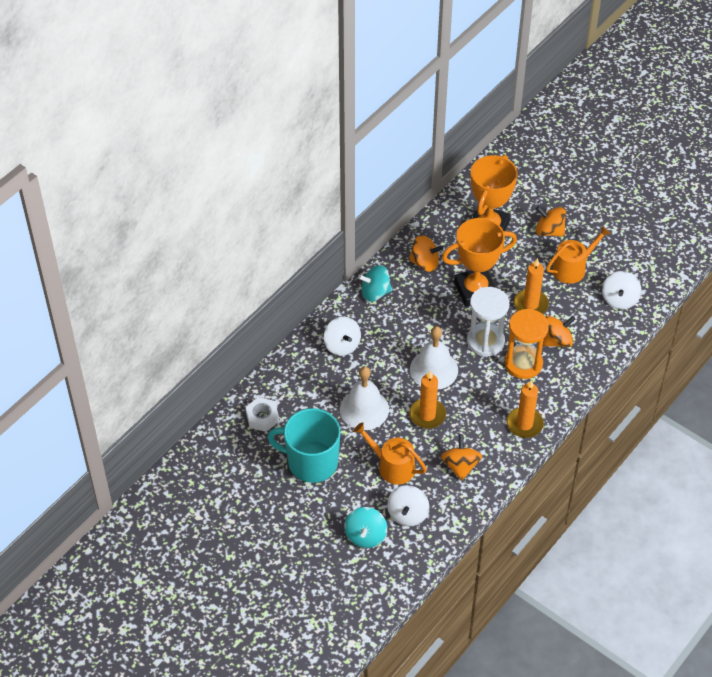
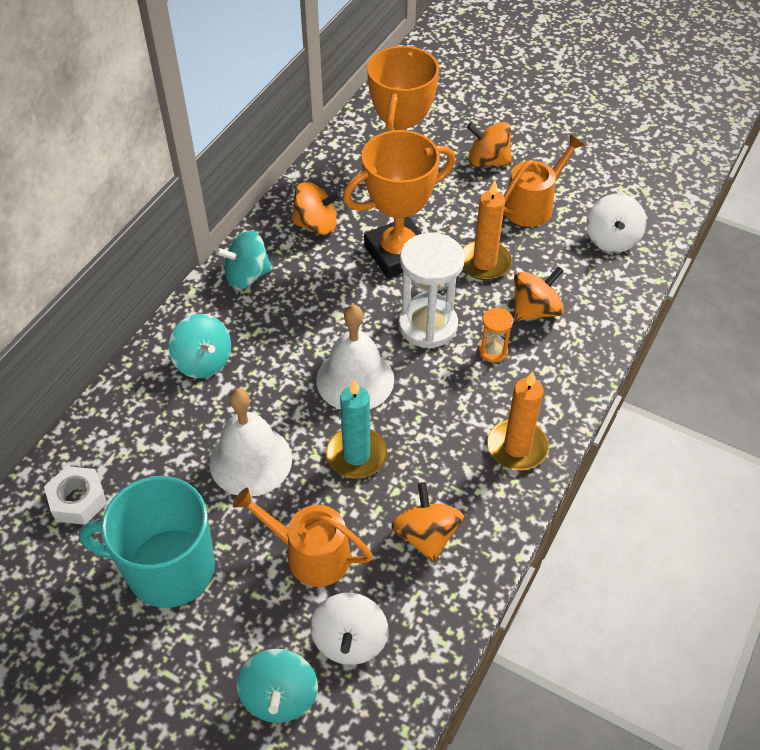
camera: 10 degrees left, 0 degrees up
(342, 345) = (203, 361): white spinning top -> turquoise spinning top
(427, 415) = (356, 455): orange candle -> turquoise candle
(523, 363) = (493, 351): orange hourglass -> orange hourglass, size x0.49

